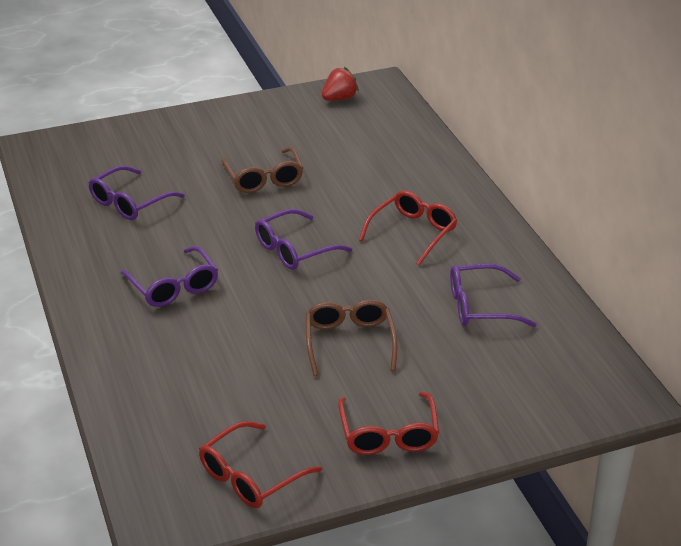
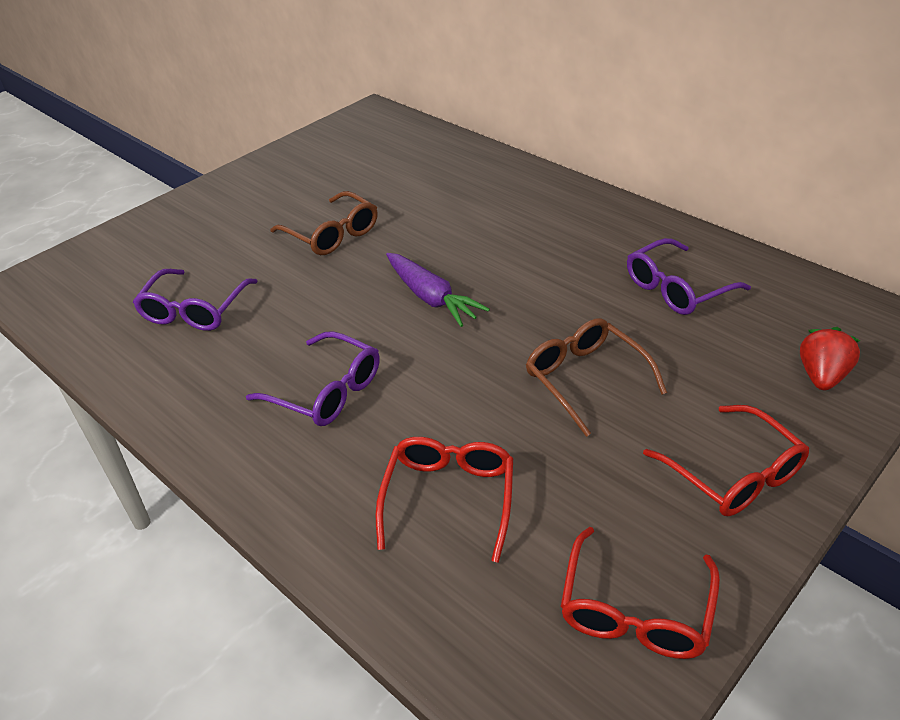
camera: 25 degrees left, 5 degrees up
(294, 249) = (431, 298): purple glasses -> purple carrot
(339, 98) = (344, 135): red strawberry -> red strawberry (821, 376)
(413, 233) = (538, 238): red glasses -> red glasses (449, 498)

